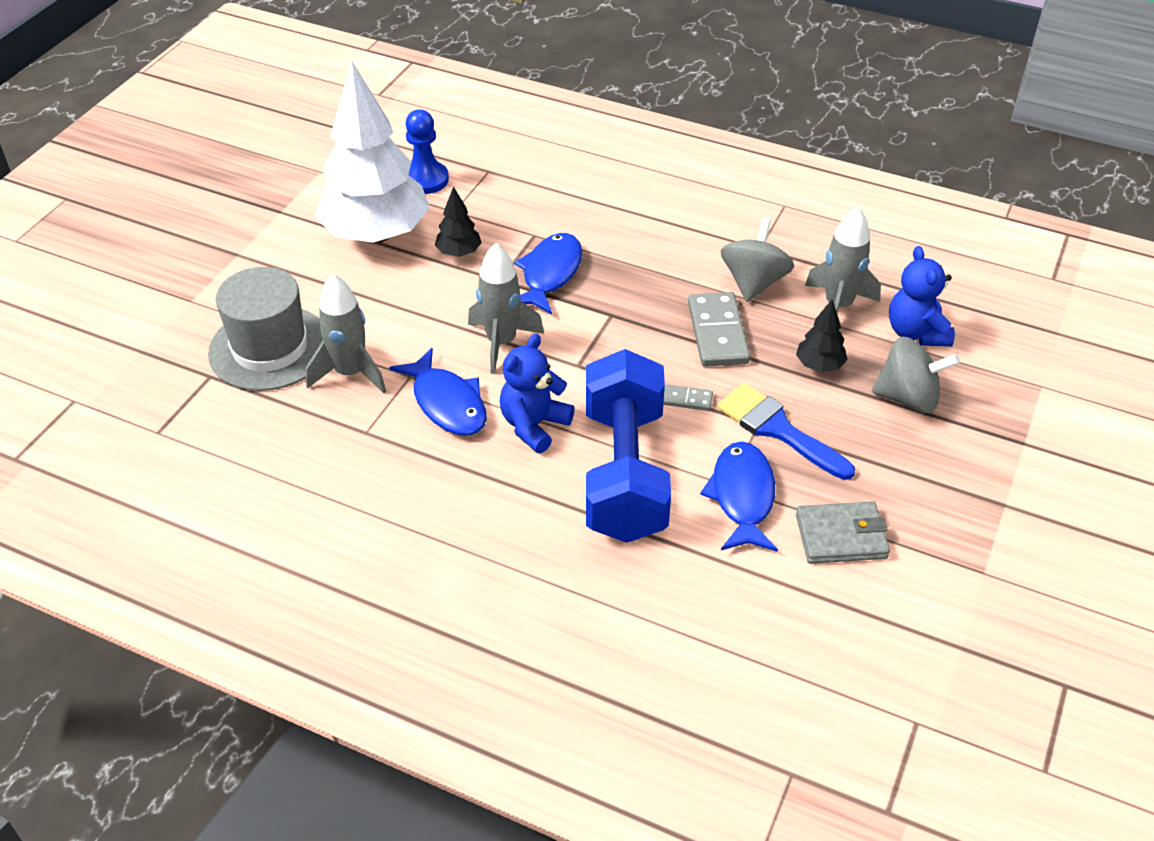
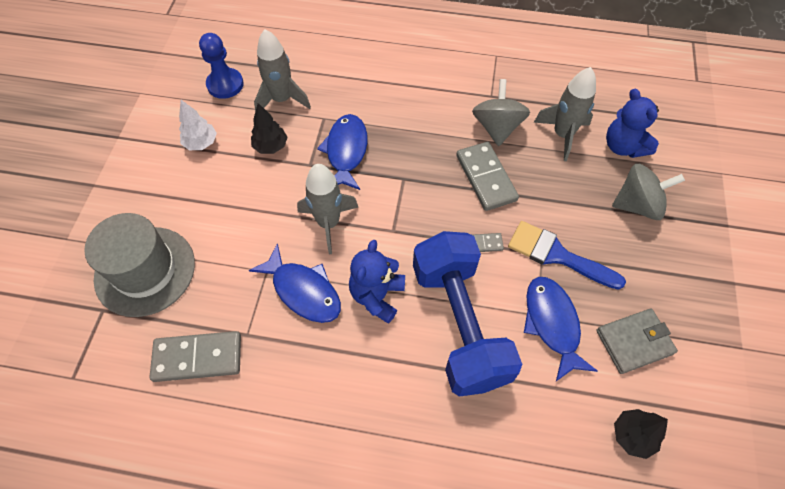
camera: 15 degrees left, 15 degrees up
(303, 442) = (198, 357): none -> grey domino
(350, 373) = (218, 280): grey rocket -> grey rocket (282, 100)
(376, 235) = (201, 143): white tree -> white tree, size x0.41
(819, 365) = (567, 190): black tree -> black tree (632, 436)

